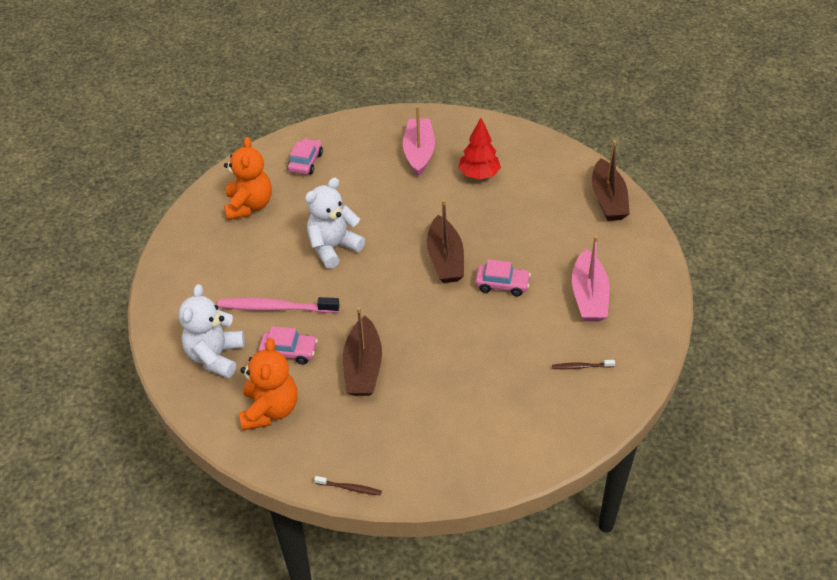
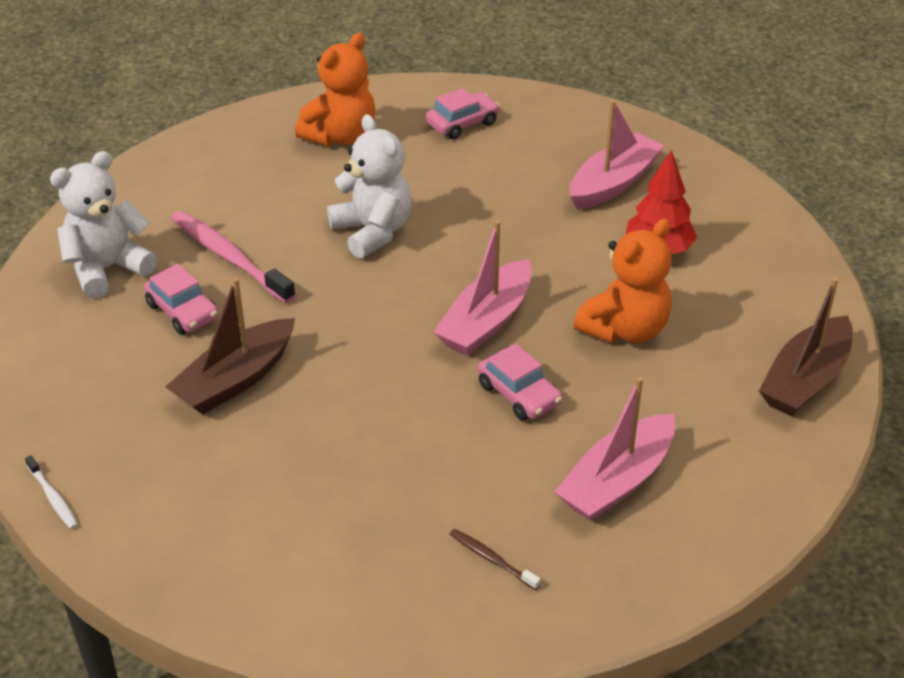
camera: 40 degrees right, 5 degrees down
(270, 410) = (86, 358): orange teddy bear -> orange teddy bear (625, 329)
(333, 248) = (373, 232): white teddy bear -> white teddy bear turned 60 degrees clockwise
(349, 488) = (52, 497): brown toothbrush -> white toothbrush
(445, 259) = (486, 321): brown boat -> pink boat

